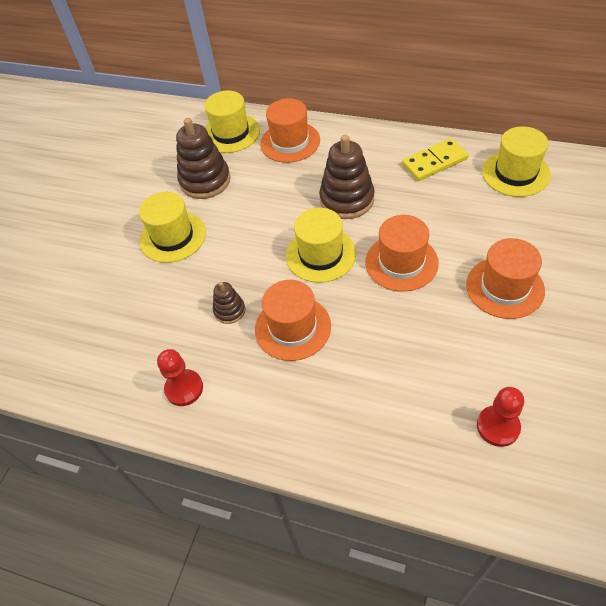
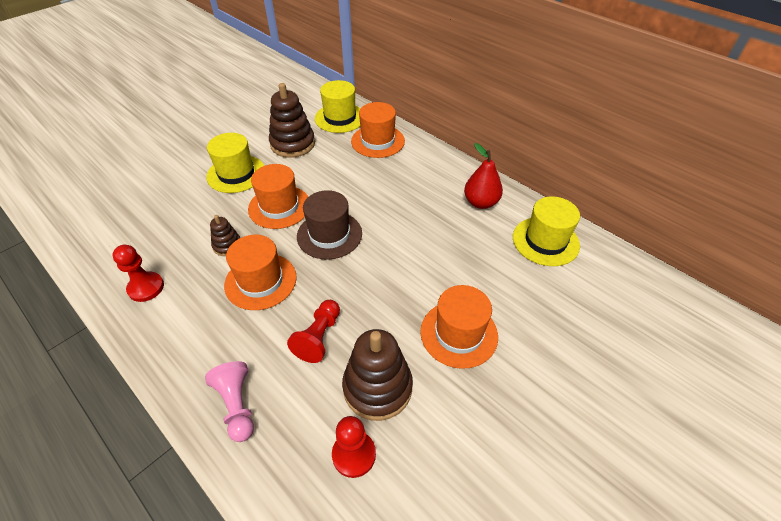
camera: 20 degrees right, 5 degrees down
(320, 254) = (329, 235): yellow hat -> brown hat
(347, 199) = (385, 202): brown stacking toy -> brown stacking toy (377, 387)
(367, 442) = (237, 405): none -> pink pawn
(389, 350) = (319, 337): none -> red pawn
(401, 262) = (387, 270): orange hat -> orange hat (279, 207)
(434, 162) = (480, 202): yellow domino -> red pear

